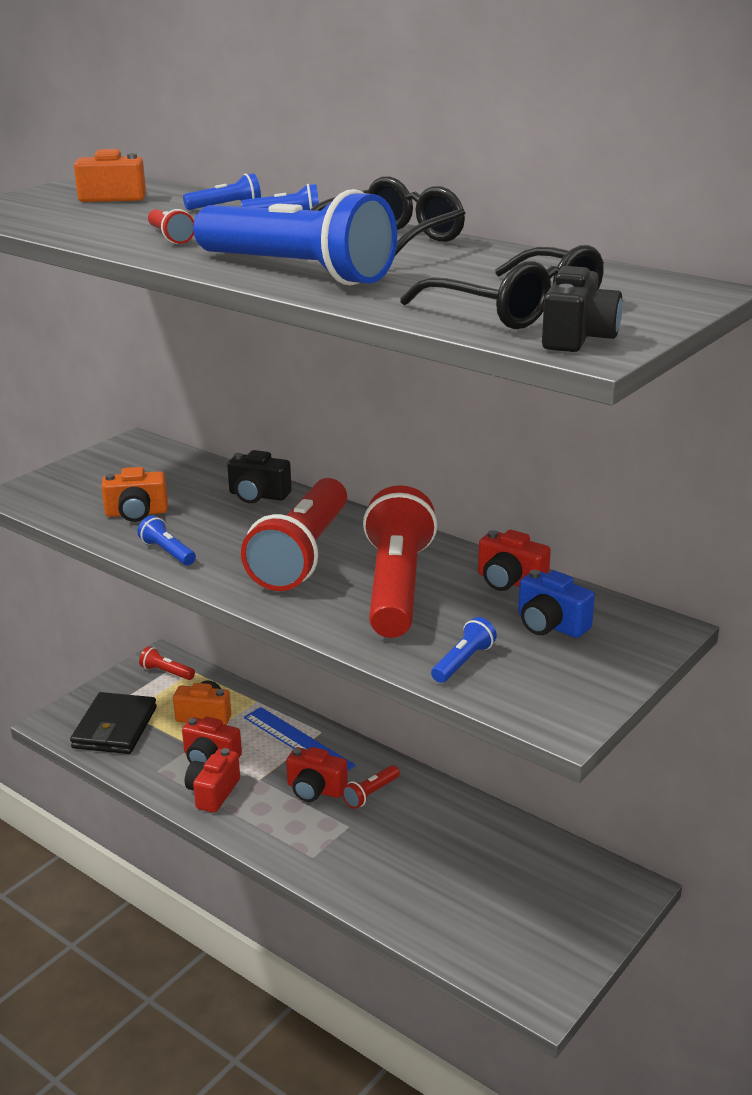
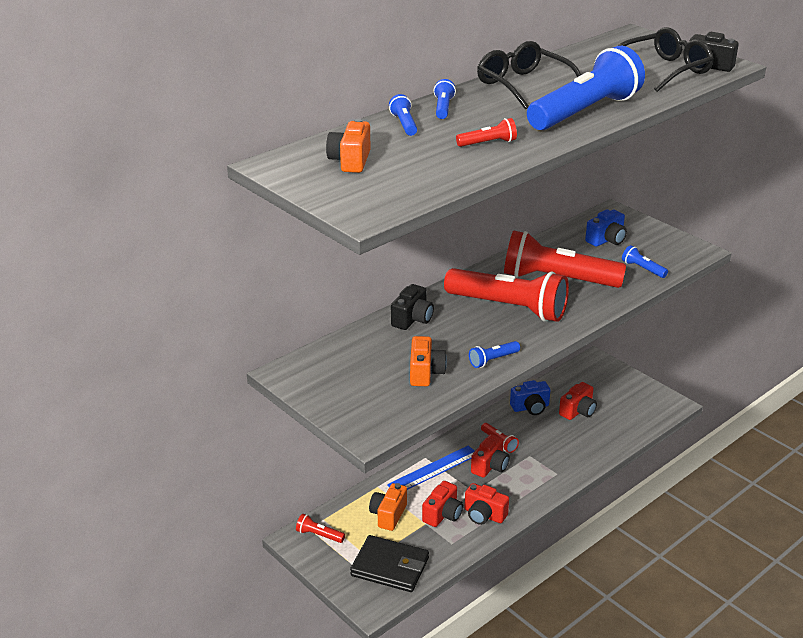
camera: 80 degrees left, 5 degrees up
(166, 672) = (319, 535): red flashlight -> red flashlight turned 75 degrees clockwise
(466, 819) = (530, 407): none -> blue camera
(509, 581) = (556, 244): red camera -> red camera (578, 411)

